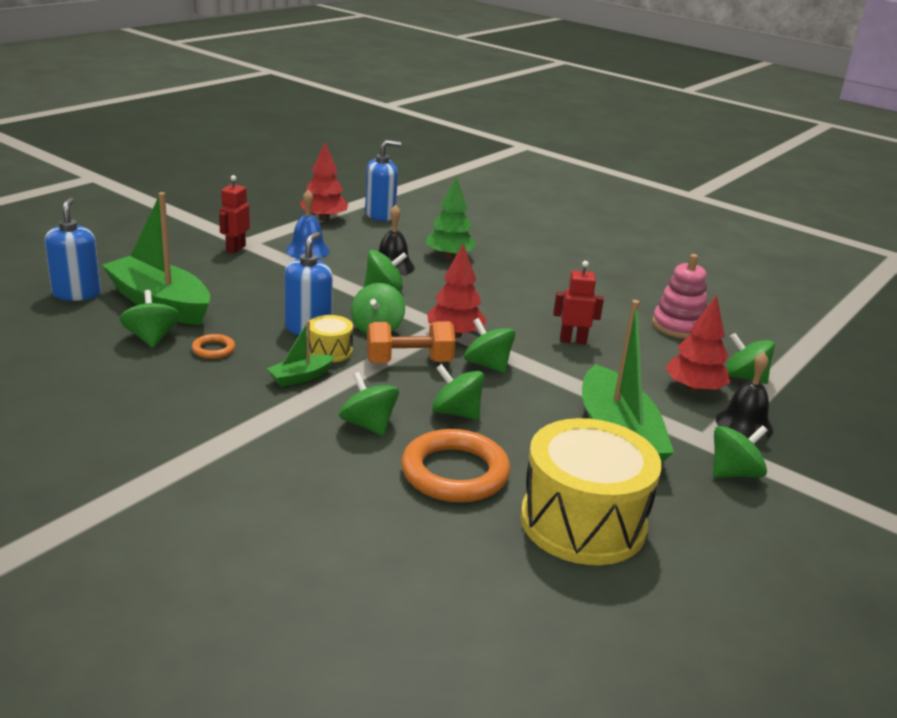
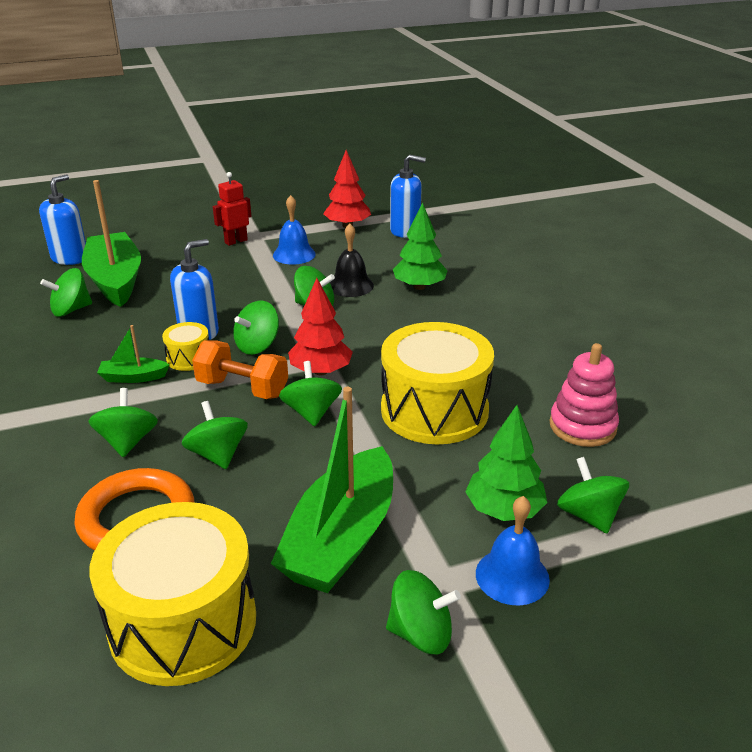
camera: 35 degrees right, 5 degrees up
(151, 338) = (71, 310): green spinning top -> green spinning top turned 135 degrees counterclockwise
(213, 349) = (101, 332): orange ring -> none
(573, 340) = (434, 410): red robot -> yellow drum
(694, 389) = (504, 510): red tree -> green tree
(744, 424) = (512, 576): black bell -> blue bell

